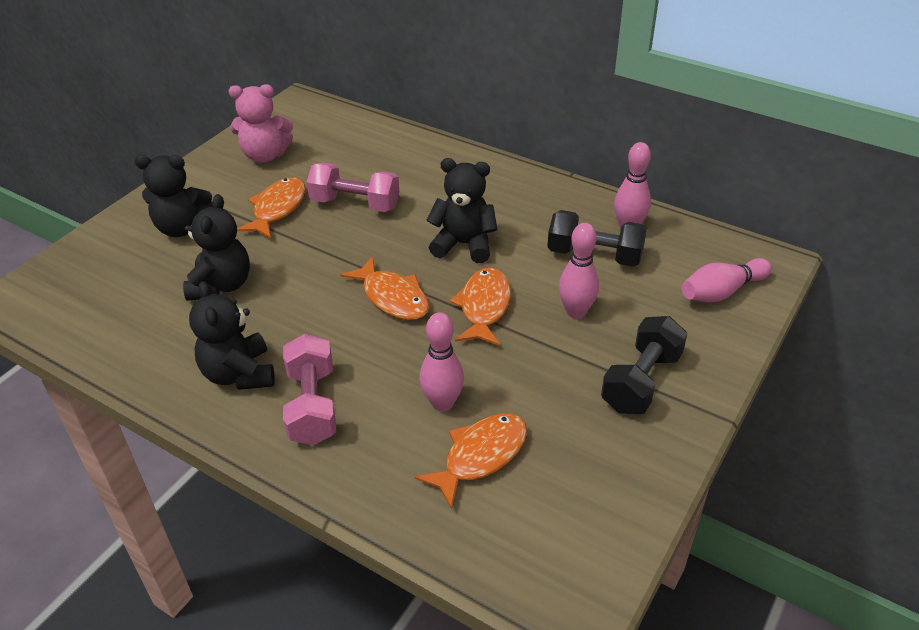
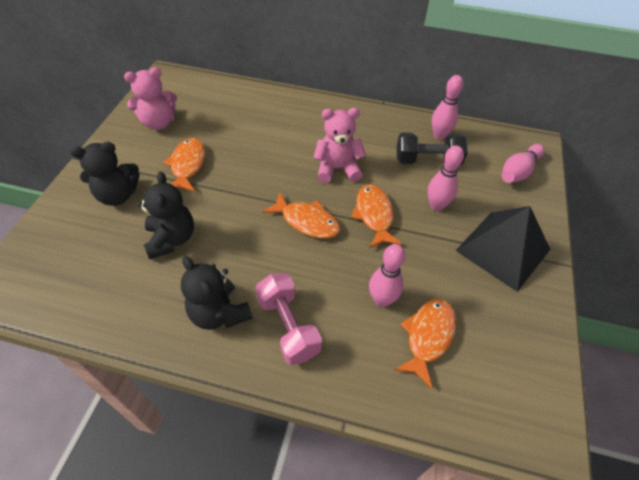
camera: 20 degrees left, 10 degrees up
(355, 204) = (245, 151): pink dumbbell -> none
(464, 244) = (337, 169): black teddy bear -> pink teddy bear
(641, 381) = (503, 249): black dumbbell -> black pyramid

